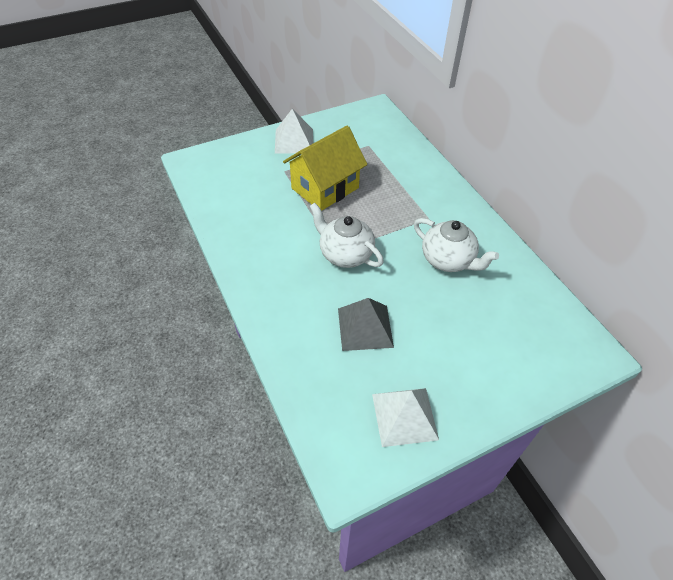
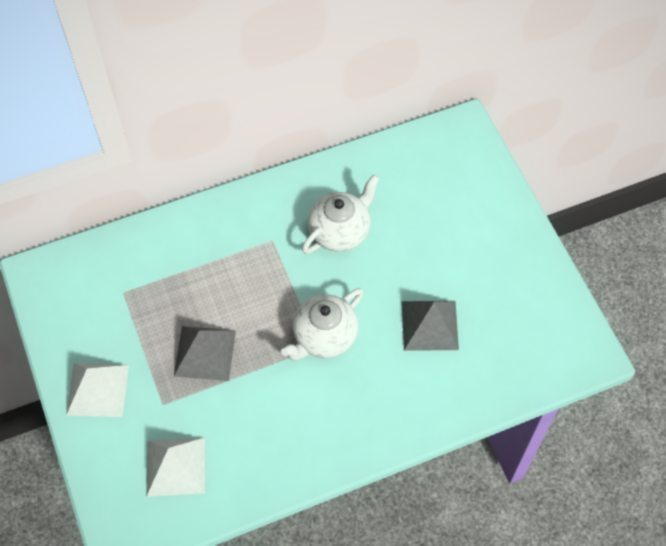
camera: 85 degrees left, 10 degrees up
(325, 188) = (205, 353): yellow house -> grey pyramid
(404, 416) = (532, 300): white pyramid -> white pyramid (176, 466)

